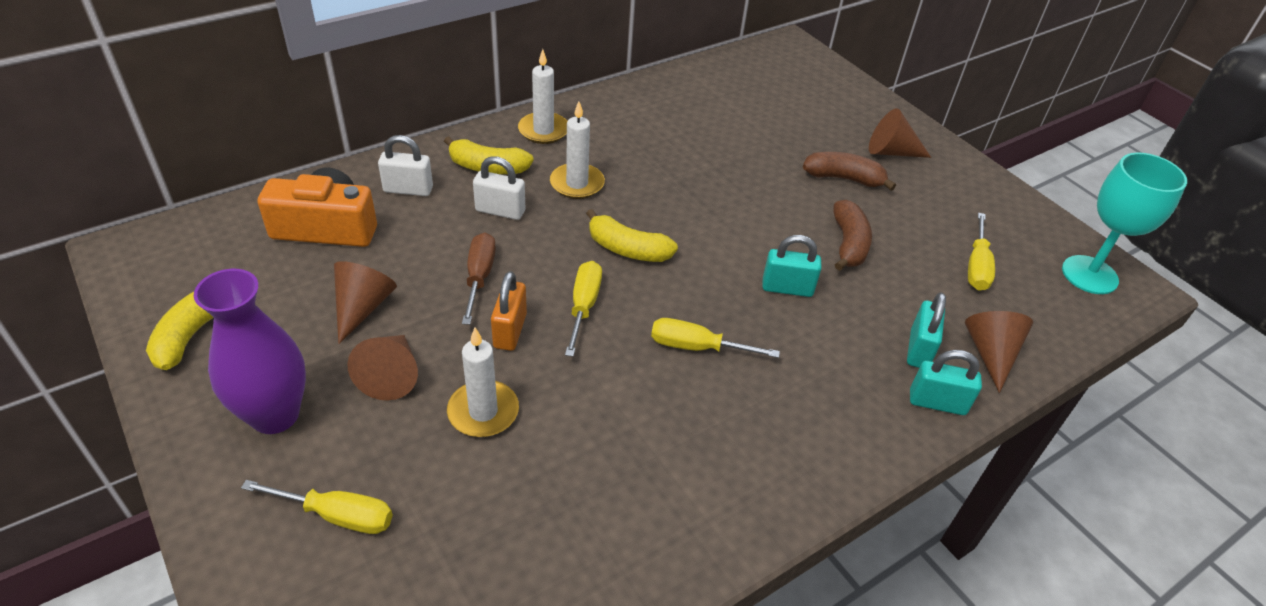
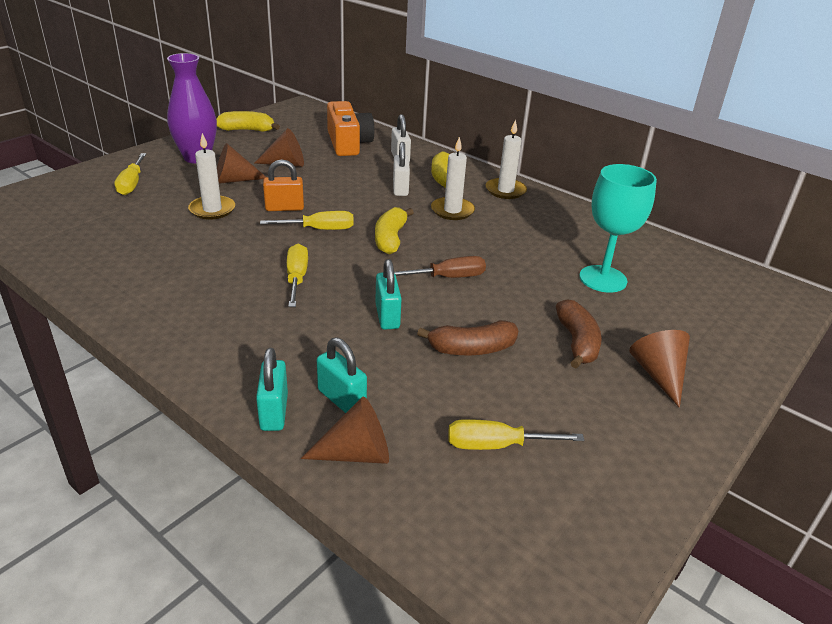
camera: 75 degrees right, 10 degrees down
(479, 277) = (329, 191): brown screwdriver -> brown screwdriver (447, 277)
(919, 349) = (341, 399): turquoise padlock -> turquoise padlock turned 45 degrees clockwise
(1089, 275) = (550, 561): turquoise goblet -> turquoise goblet (603, 279)

